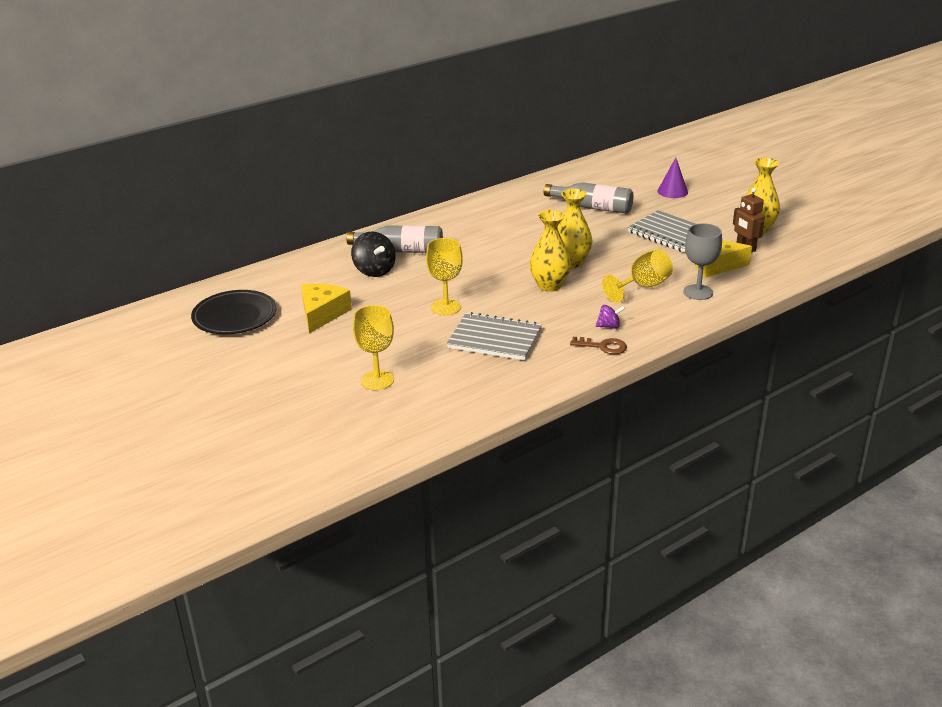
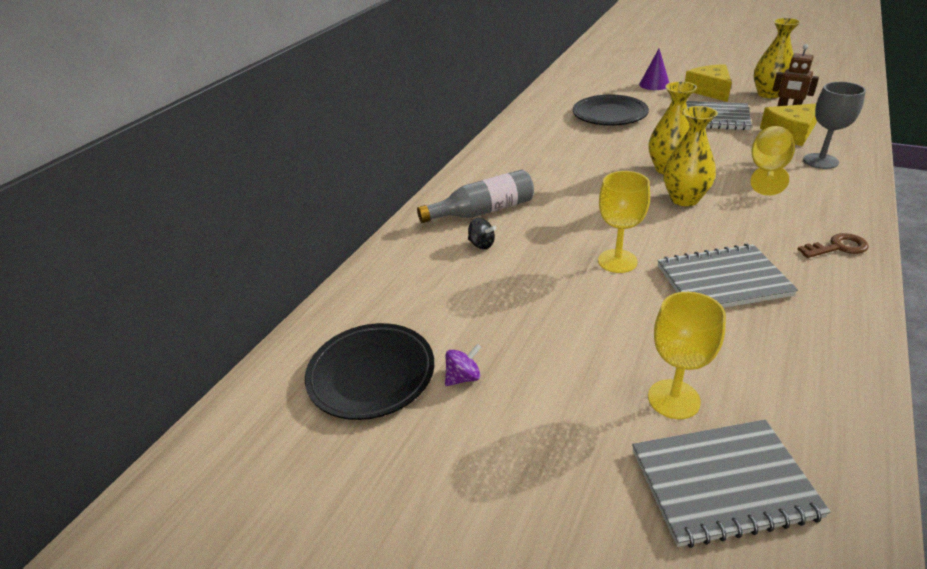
camera: 25 degrees left, 5 degrees up
(322, 314) = (484, 324): yellow cheese -> yellow cheese (709, 91)
(352, 417) = (723, 483): none -> grey notebook
(374, 271) = (481, 244): black spinning top -> black spinning top, size x0.55
(592, 207) = (609, 115): grey bottle -> black plate
(609, 326) = (806, 222): purple spinning top -> purple spinning top (463, 377)

